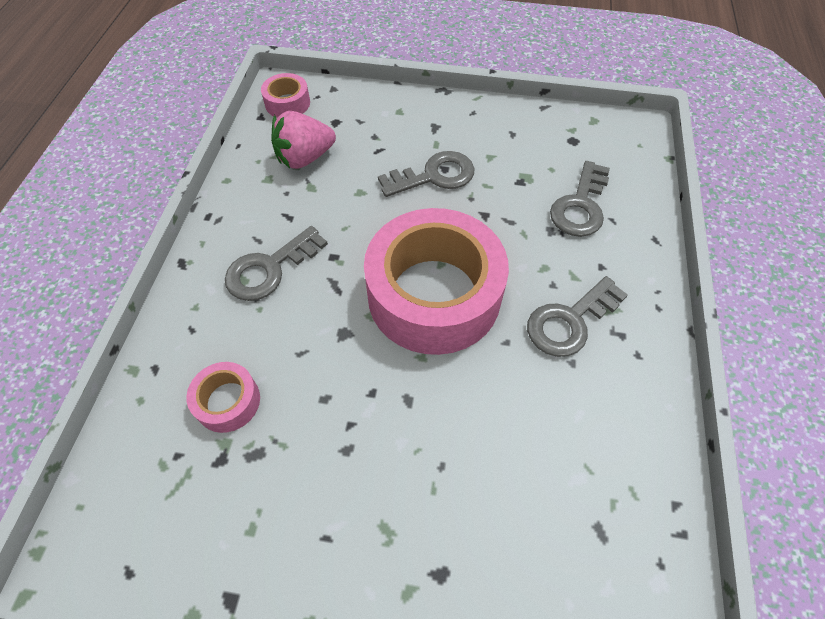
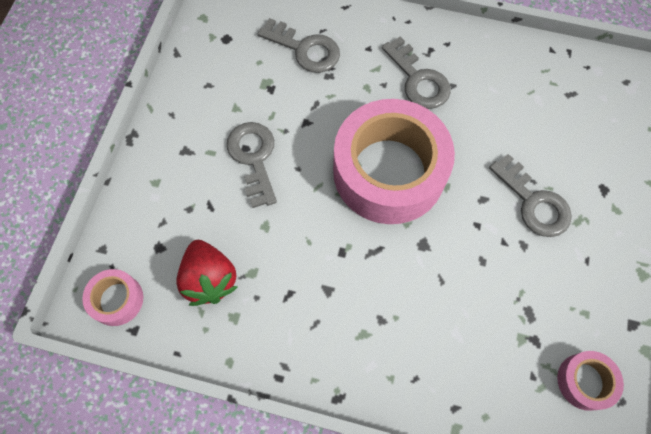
camera: 85 degrees left, 10 degrees up
(228, 401) = (486, 338): pink tape -> pink tape (585, 381)
(269, 269) = (352, 310): grey key -> grey key (533, 202)
(305, 158) = (209, 279): pink strawberry -> red strawberry

